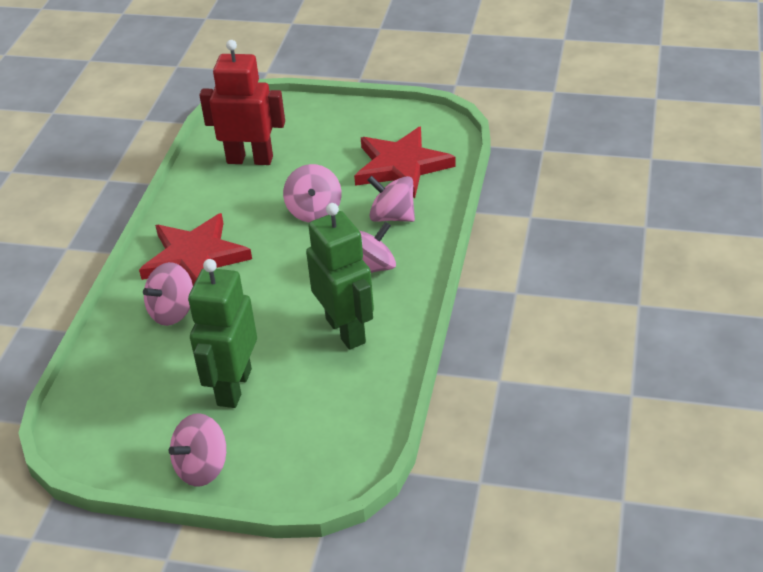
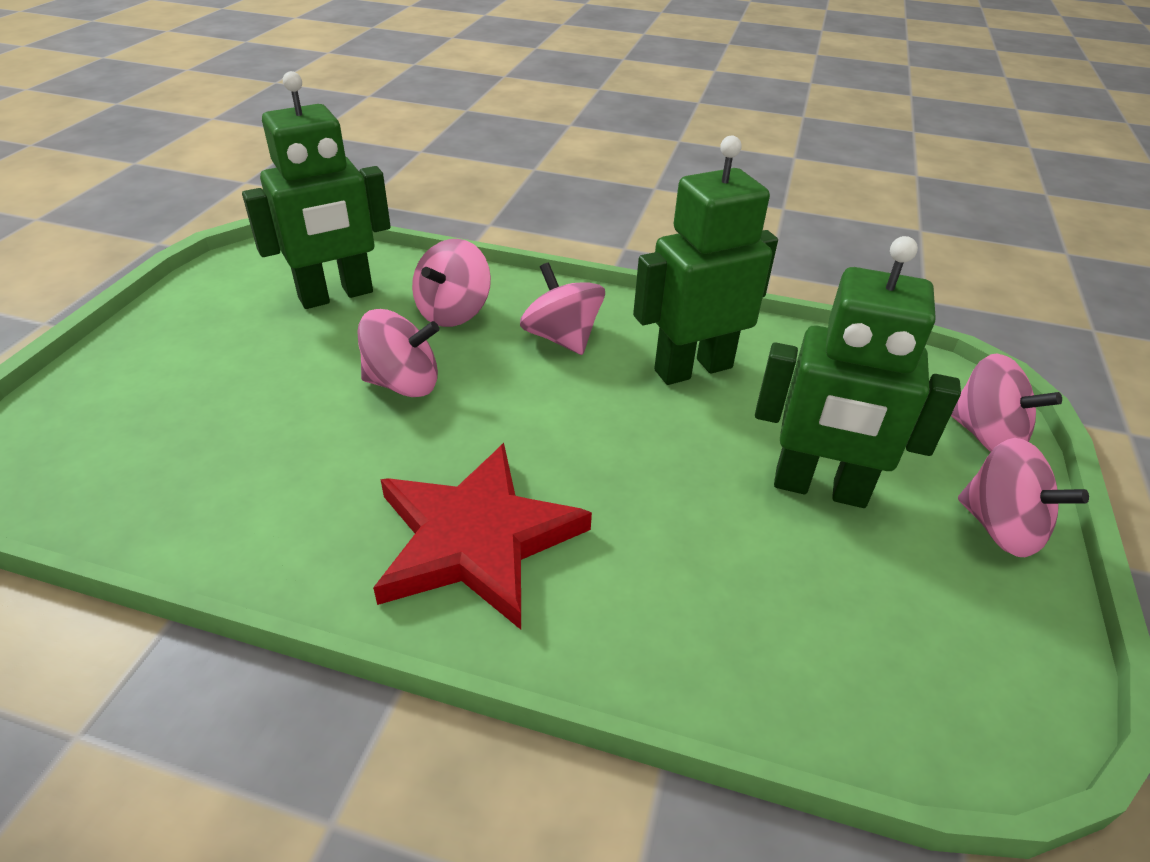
camera: 90 degrees left, 0 degrees up
(172, 312) = (630, 573): pink spinning top -> pink spinning top (985, 435)
(250, 159) = (199, 455): red robot -> none
(401, 166) = (336, 295): red star -> green robot

